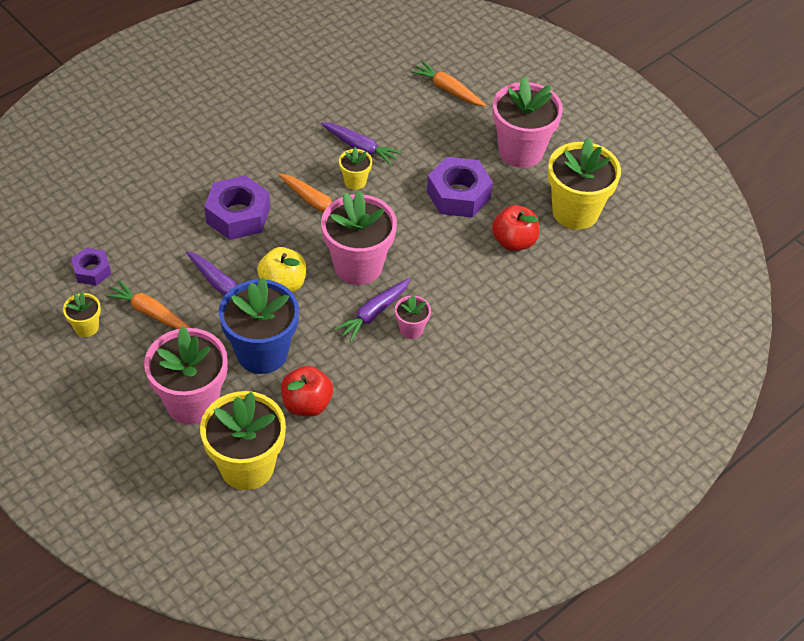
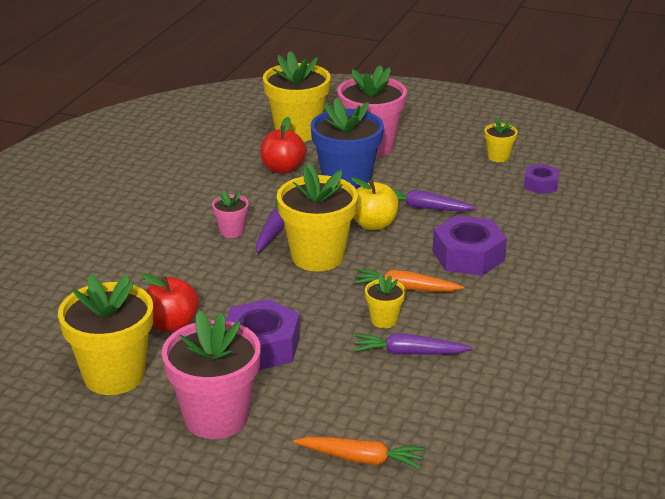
camera: 155 degrees right, 20 degrees down
(150, 312) = (462, 177): orange carrot -> none
(358, 266) = (317, 256): pink flower pot -> yellow flower pot

